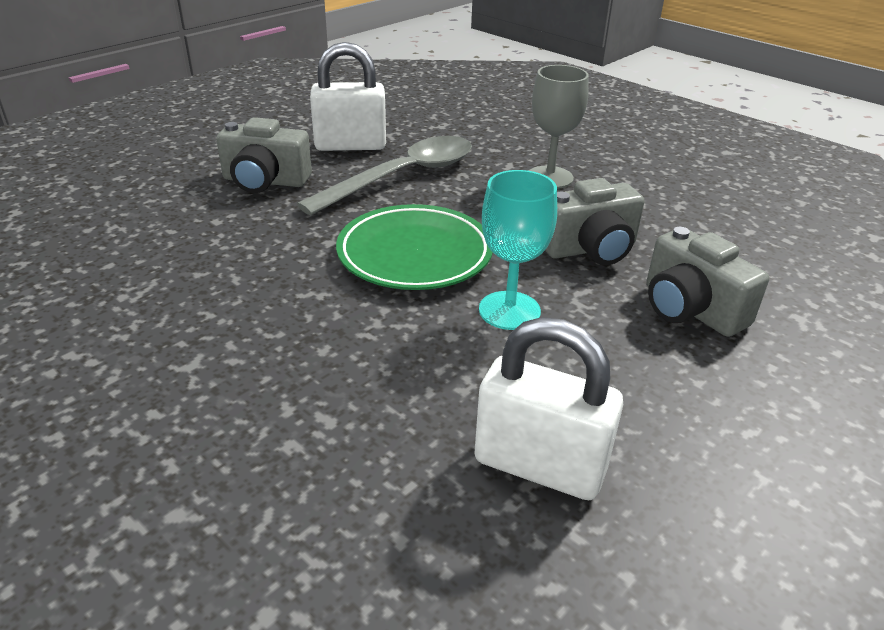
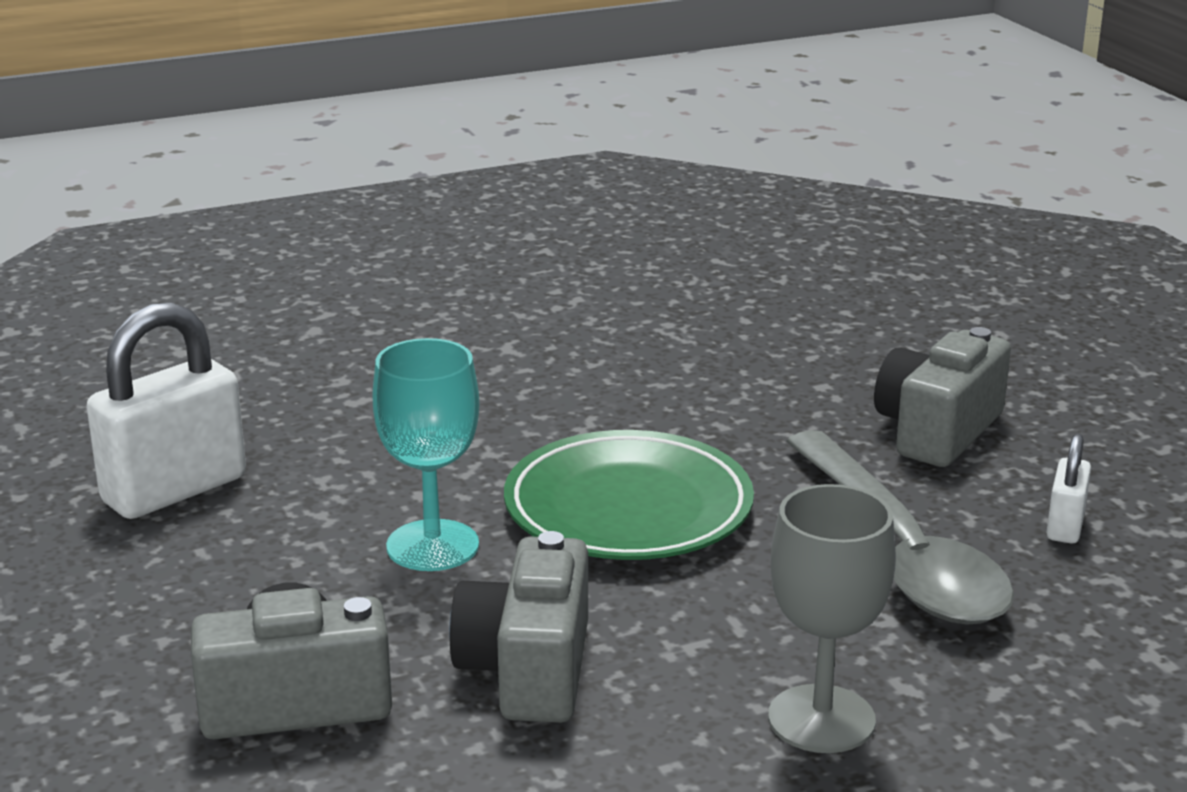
camera: 115 degrees right, 10 degrees down
(350, 145) = (1065, 526): white padlock -> white padlock, size x0.49

